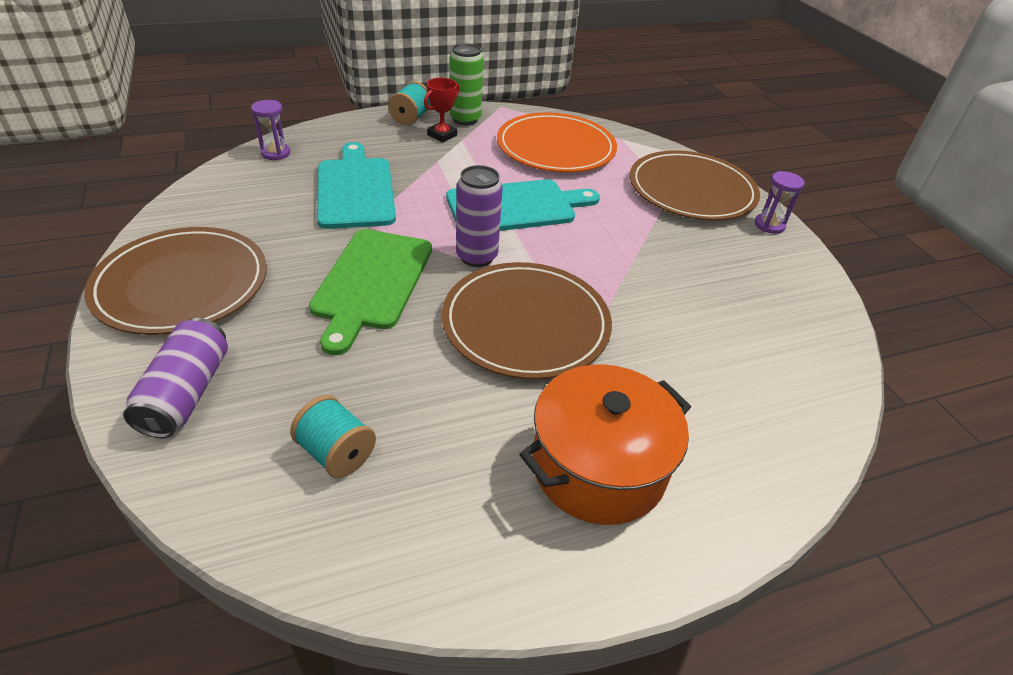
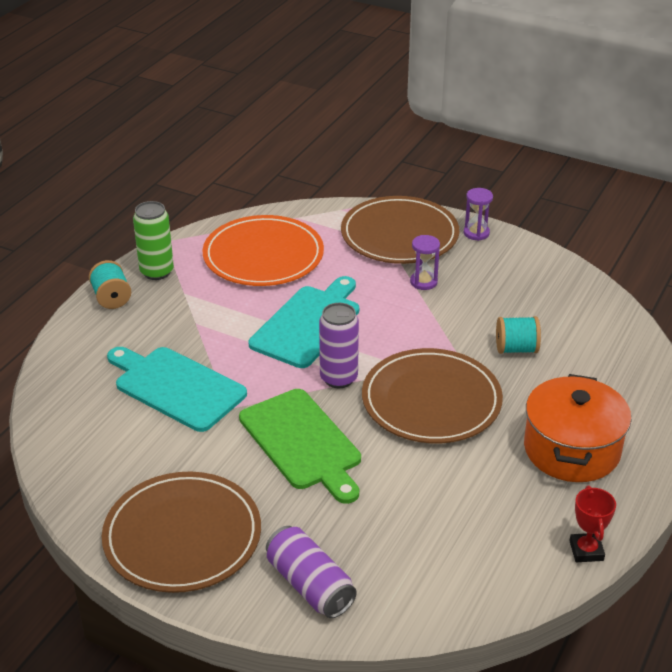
camera: 40 degrees left, 5 degrees down
(275, 153) = (59, 400): purple hourglass -> purple hourglass (423, 282)
(336, 453) = (443, 545): turquoise spool -> turquoise spool (516, 349)
(442, 135) = (163, 298): red trophy -> red trophy (586, 550)

